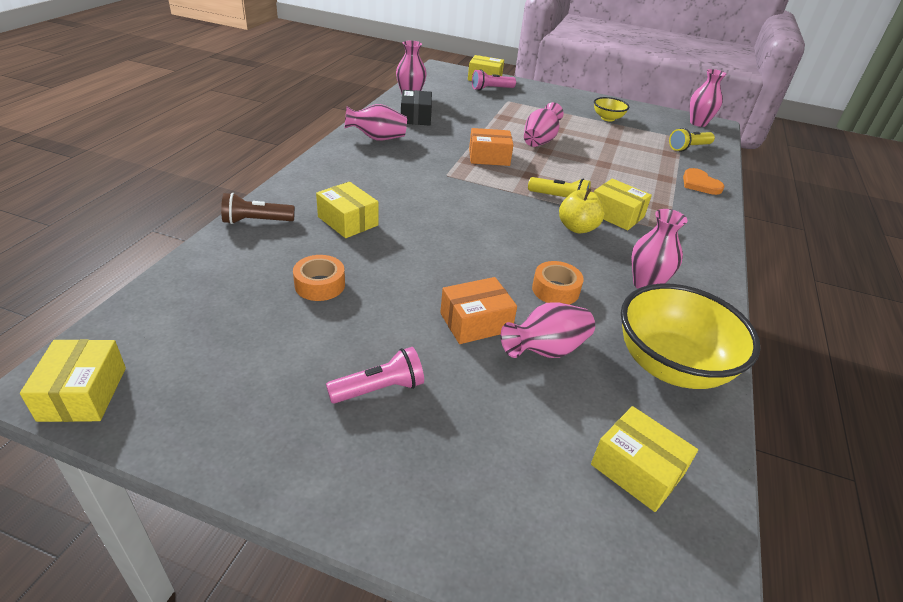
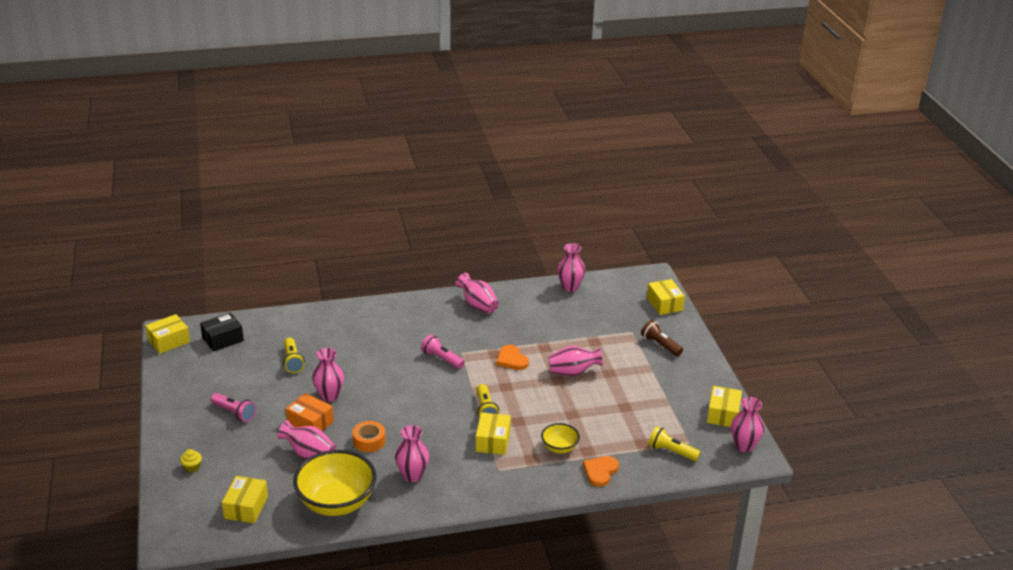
camera: 60 degrees right, 5 degrees down
(256, 221) = (327, 314): brown flashlight -> brown flashlight (660, 345)
(320, 285) = (292, 361): orange tape -> yellow flashlight
(348, 221) = (361, 342): yellow box -> yellow box (723, 414)
(415, 117) = (535, 305): black box -> black box (223, 339)
(432, 284) = (329, 396): none -> pink vase
(483, 503) = (192, 467): none -> yellow cupcake
(489, 157) = (511, 359): orange box -> orange heart
(491, 89) = (645, 315): pink flashlight -> pink flashlight (442, 359)
(577, 228) = (453, 429): yellow apple -> none
(607, 118) = (673, 392): yellow bowl -> yellow bowl (559, 448)

